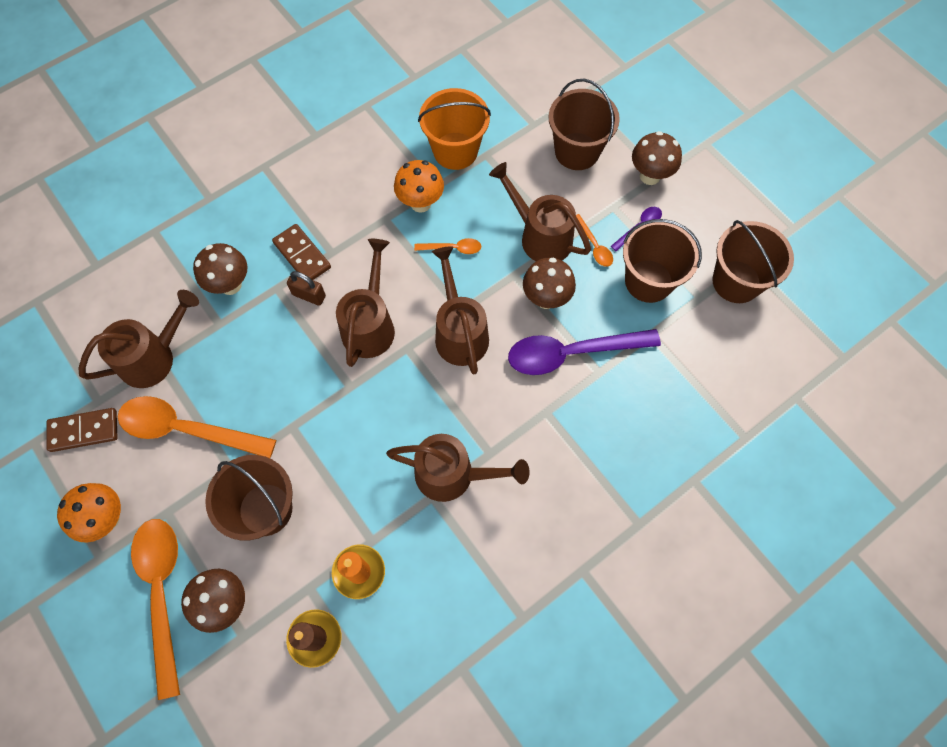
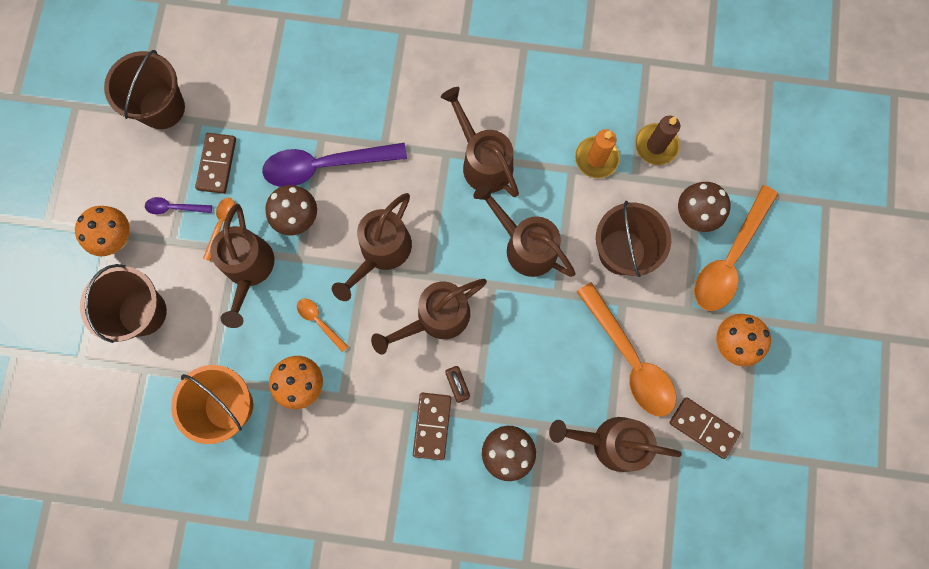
camera: 135 degrees left, 10 degrees up
(353, 439) = (524, 245): none -> brown watering can
(571, 353) = (325, 166): purple spoon -> purple spoon turned 135 degrees clockwise
(648, 281) = (217, 164): brown bucket -> brown domino
(650, 176) = (117, 239): brown mushroom -> orange mushroom

